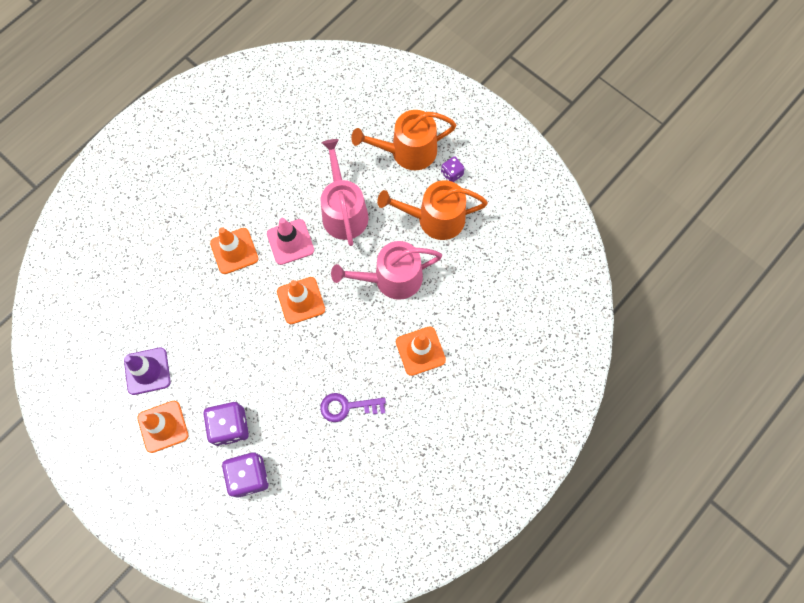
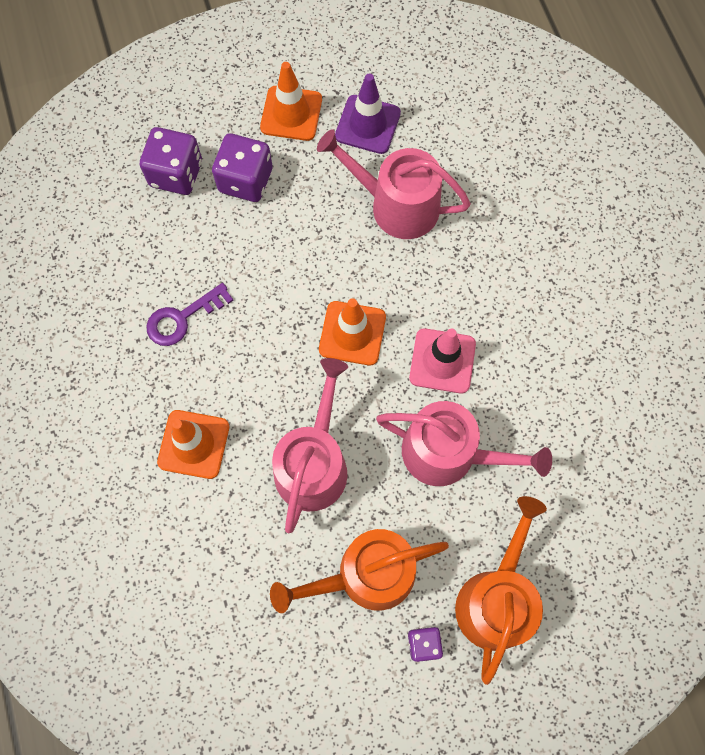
camera: 120 degrees right, 0 degrees up
(199, 321) = (396, 205): none -> pink watering can
(234, 251) = (468, 286): orange traffic cone -> none
(347, 407) = (182, 318): purple key -> purple key turned 150 degrees counterclockwise
(435, 218) = (366, 575): orange watering can -> orange watering can turned 135 degrees counterclockwise

